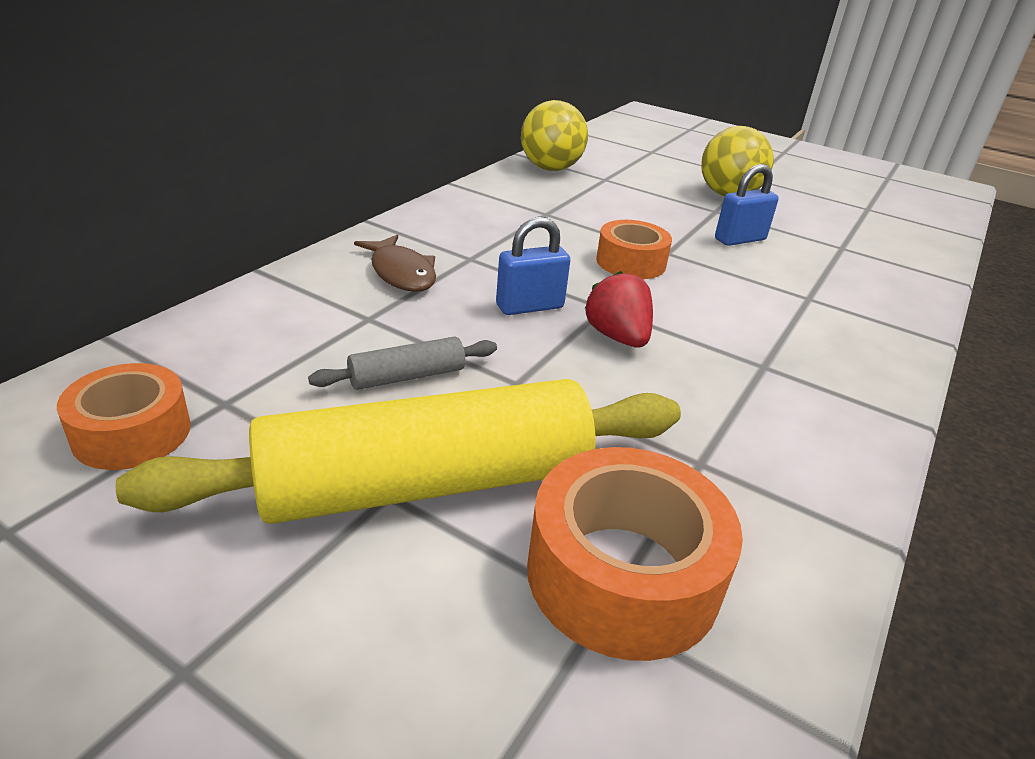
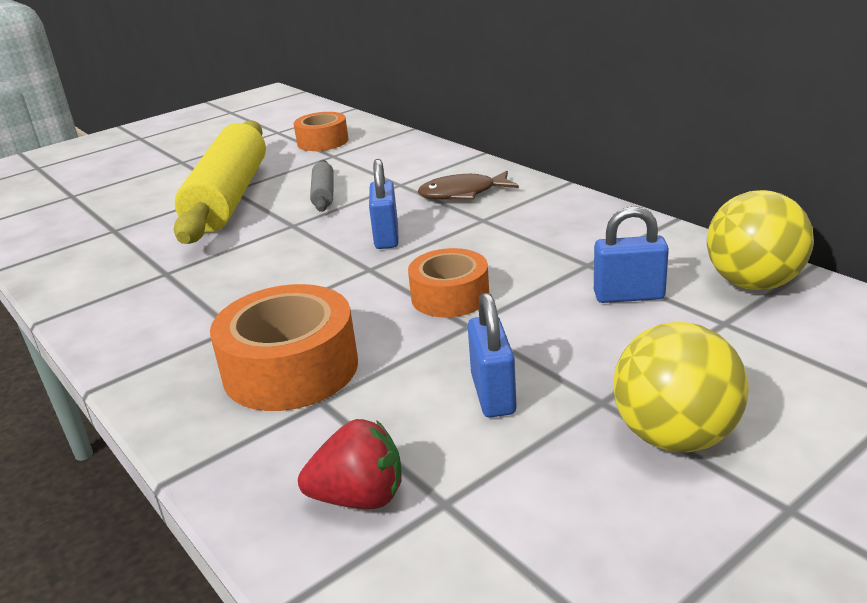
camera: 115 degrees right, 5 degrees down
(588, 201) = (629, 296): none -> blue padlock
(617, 337) = (320, 267): red strawberry -> red strawberry (359, 498)
(623, 574) = (124, 237): orange tape -> orange tape (291, 369)

